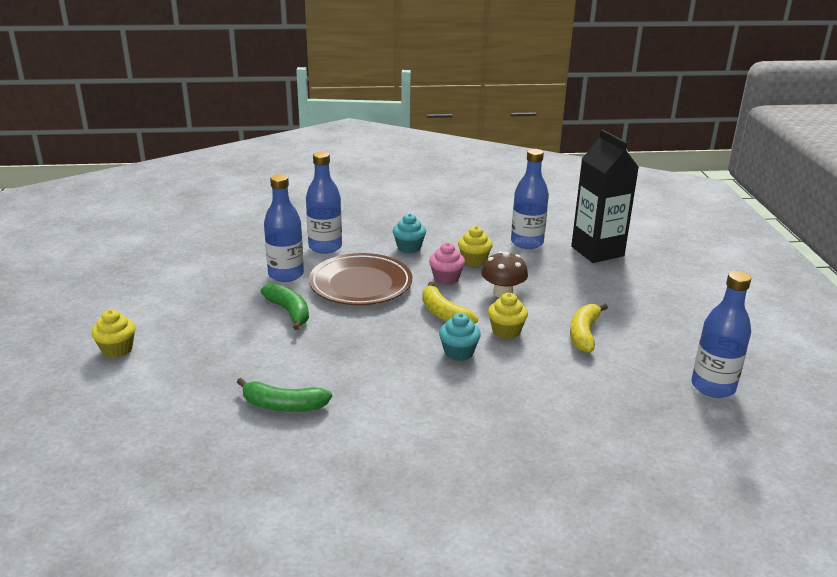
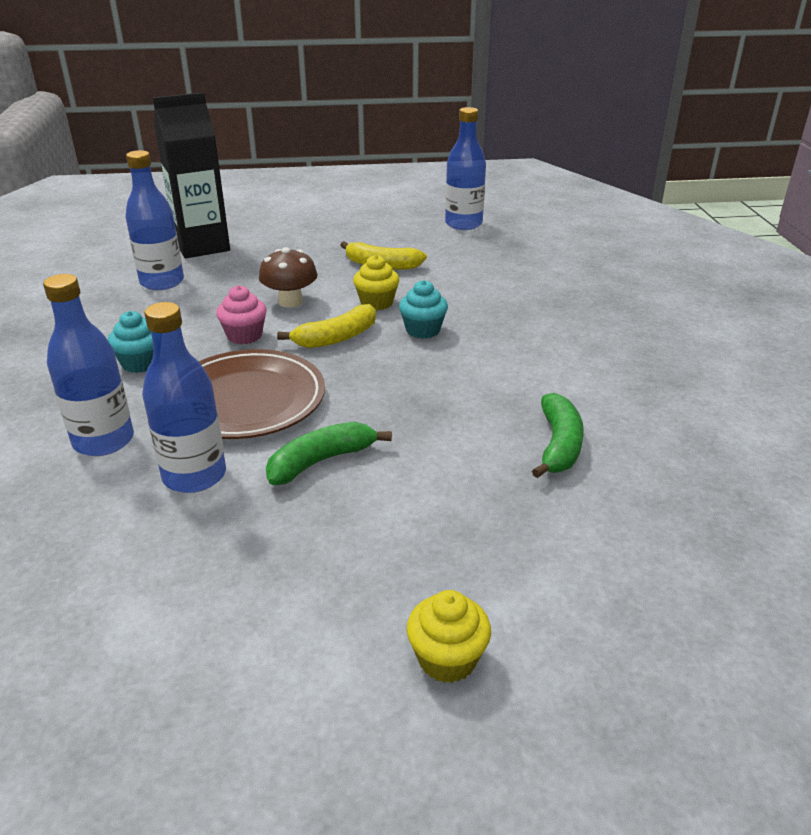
camera: 90 degrees left, 5 degrees up
(474, 261) = (200, 316): yellow cupcake -> none

